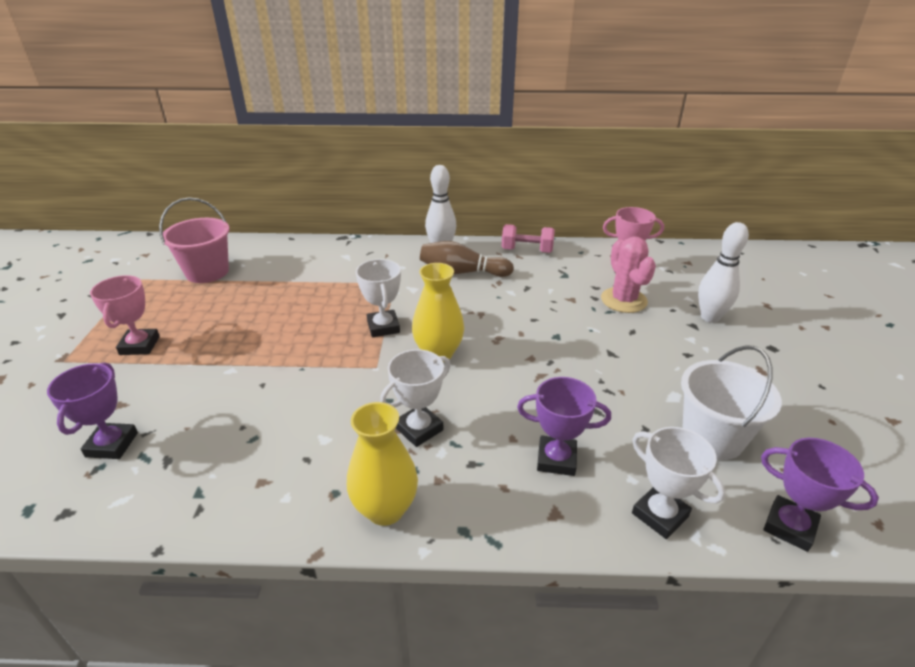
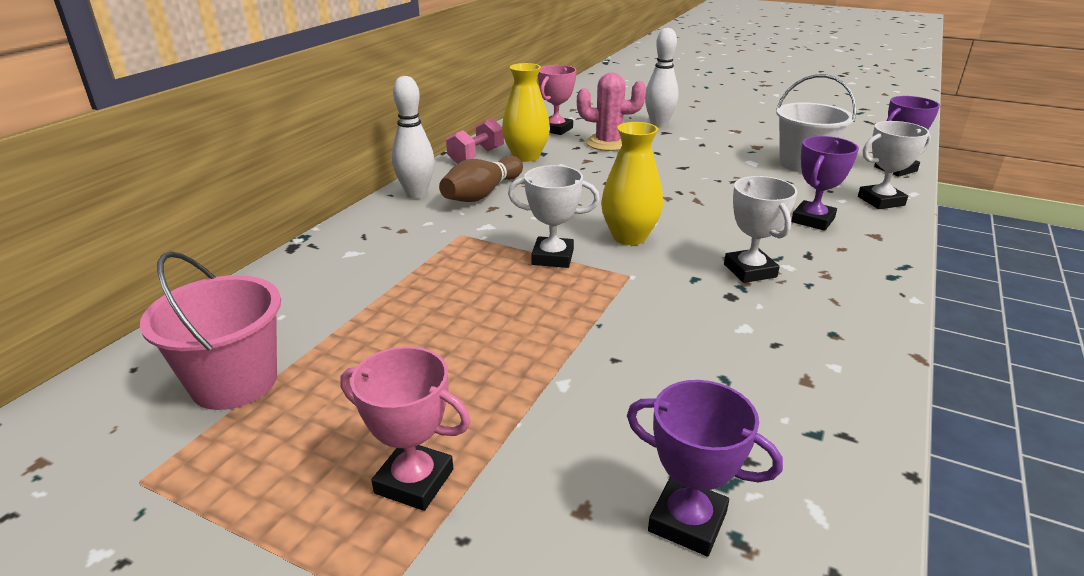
camera: 65 degrees left, 5 degrees down
(385, 509) = (861, 309): yellow vase -> yellow vase (526, 156)

